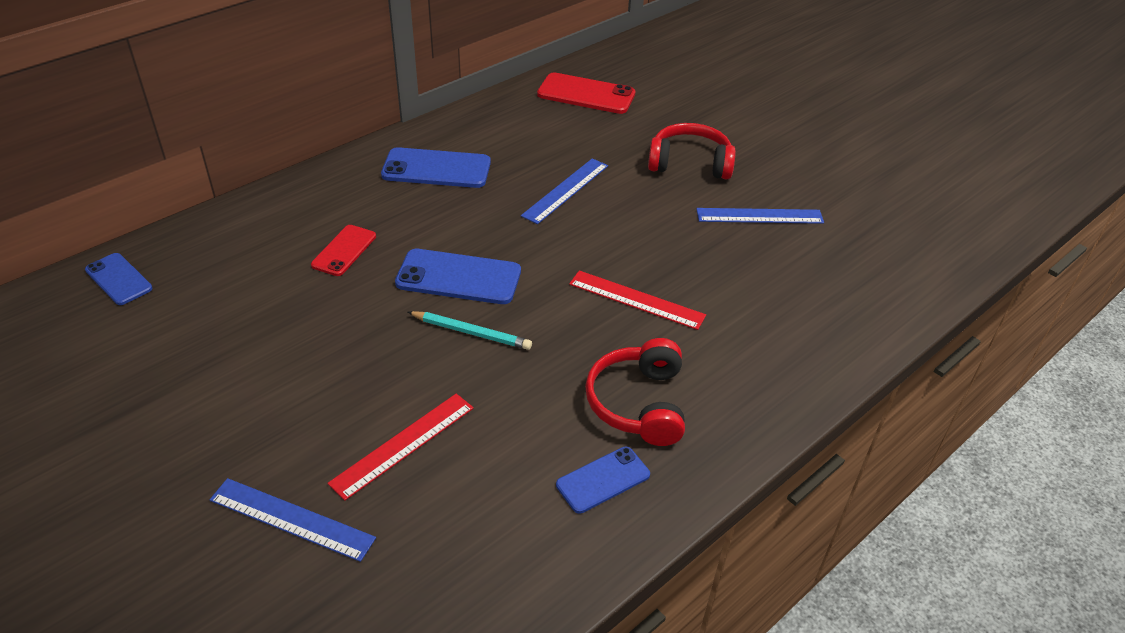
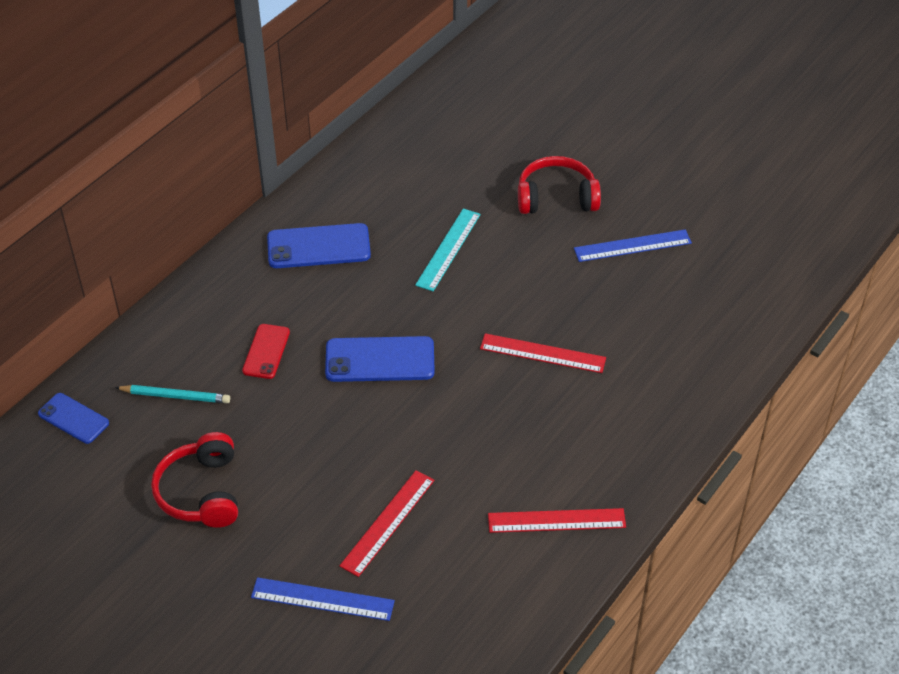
camera: 10 degrees left, 5 degrees up
(471, 332) = (409, 412): turquoise pencil -> turquoise pencil (175, 396)
(566, 190) = (448, 249): blue ruler -> turquoise ruler
(586, 94) = (436, 131): red phone -> none
(603, 480) = (556, 520): blue phone -> red ruler
(638, 403) = (568, 450): red headphones -> red headphones (201, 492)

